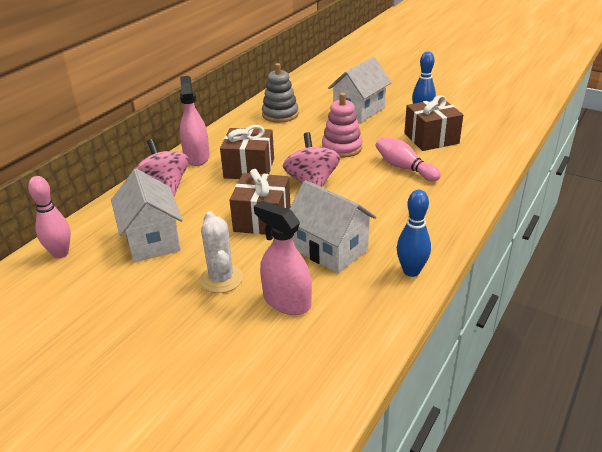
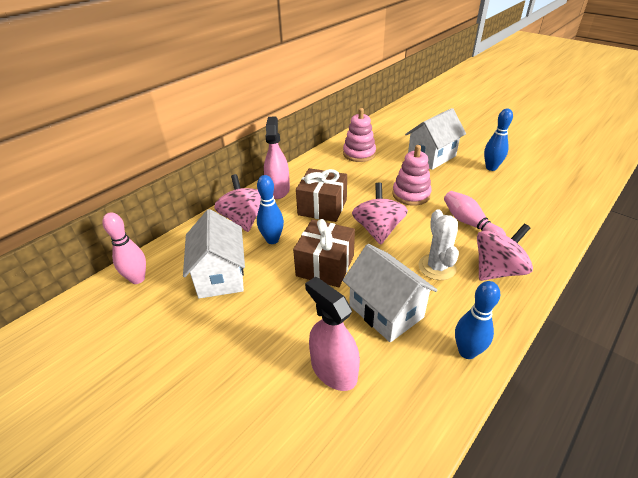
camera: 10 degrees right, 5 degrees up
(201, 203) = (272, 240): none -> blue bowling pin
(221, 279) = (274, 331): white cactus -> white cactus (437, 267)
(280, 114) = (359, 154): grey stacking toy -> pink stacking toy
(431, 138) = (498, 193): brown gift -> none
(434, 204) = (497, 270): none -> pink spinning top

